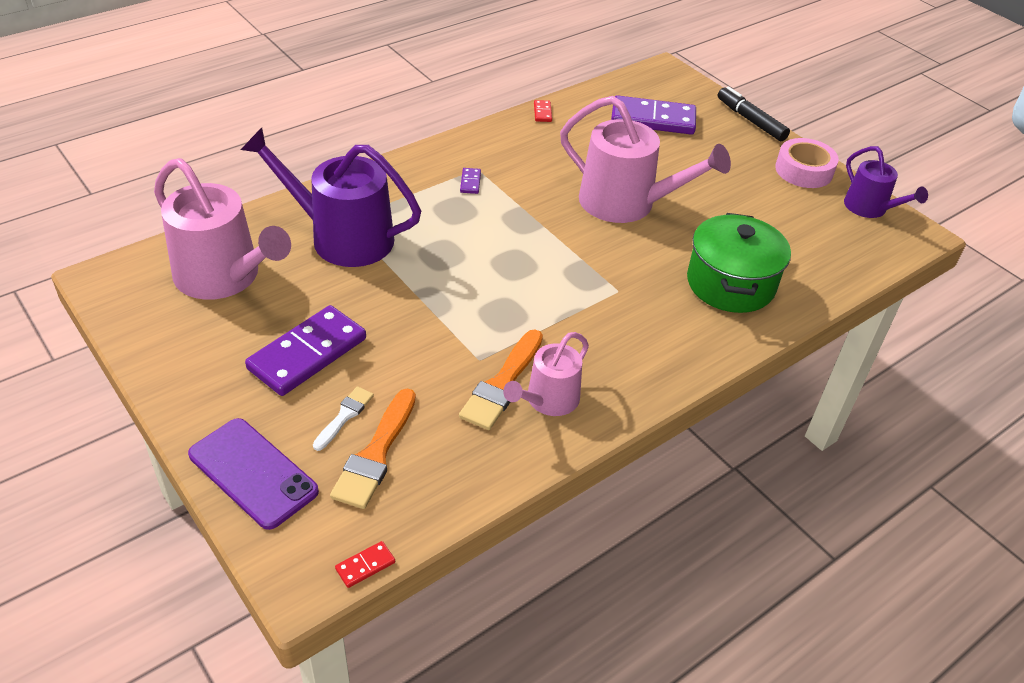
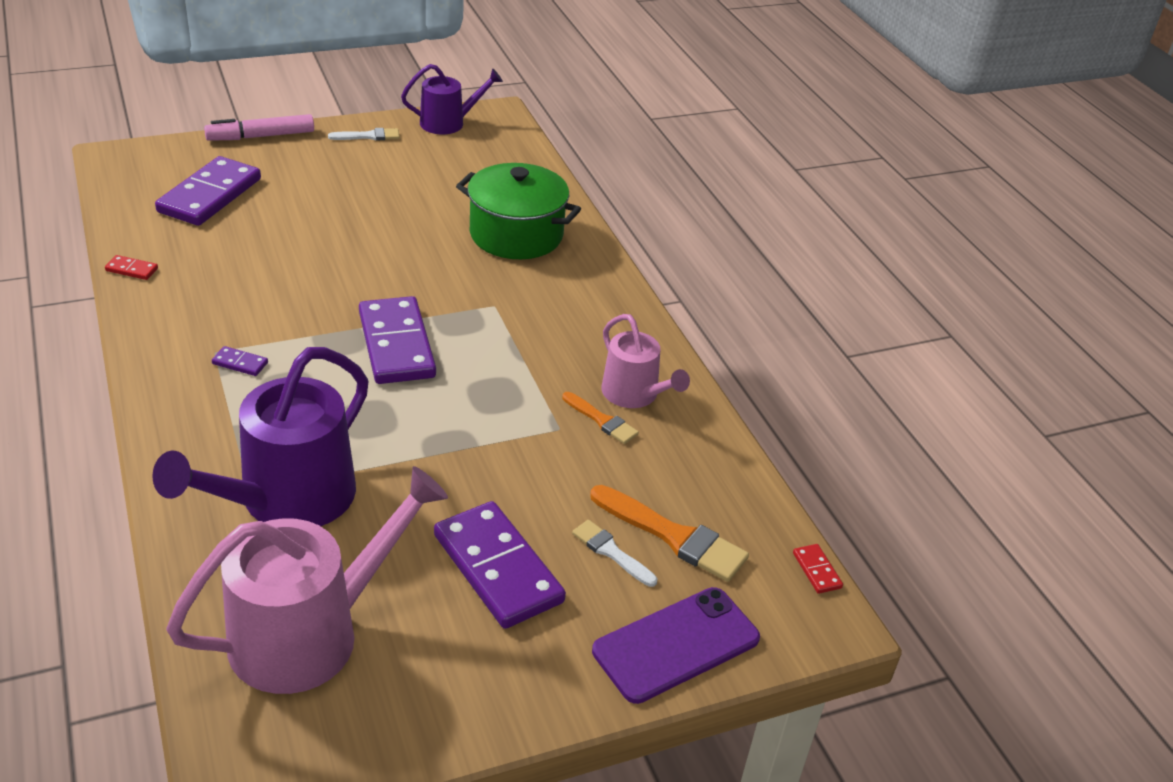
camera: 75 degrees left, 5 degrees down
(502, 384) = (602, 420): orange brush -> orange brush, size x0.58
(534, 248) = (396, 344): none -> purple domino
(626, 203) = (354, 259): pink watering can -> none
(750, 120) = (261, 136): black marker -> pink marker
(804, 170) = (368, 136): pink tape -> white brush

